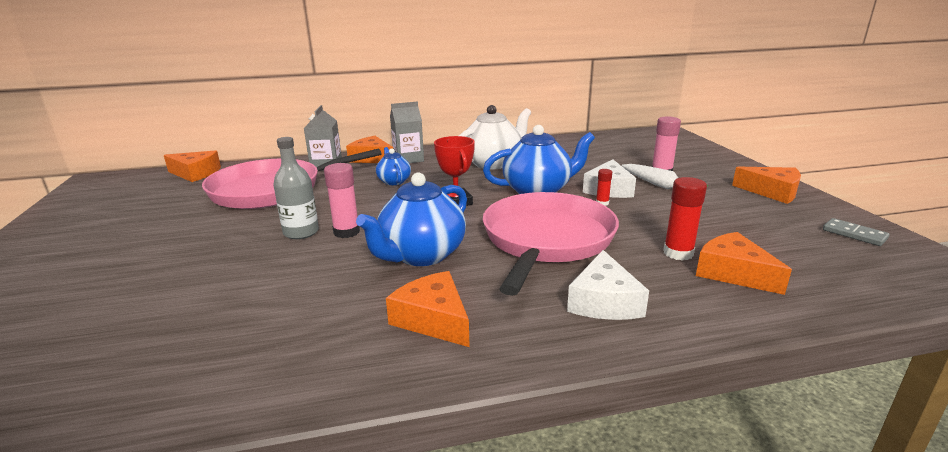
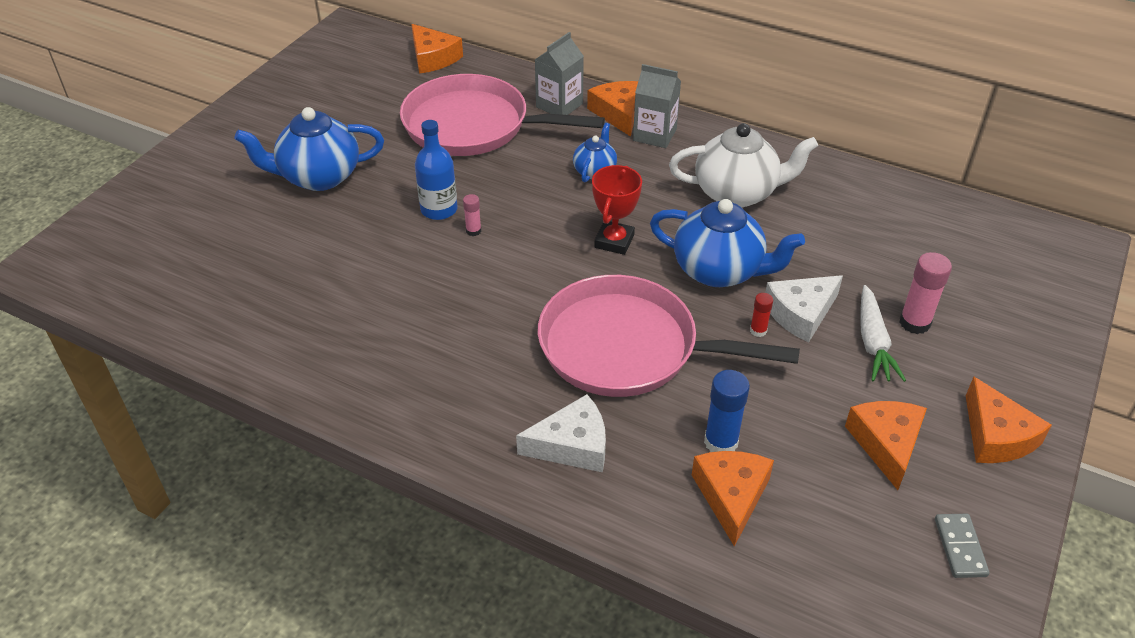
camera: 40 degrees right, 20 degrees up
(301, 232) = (439, 209): grey bottle -> blue bottle
(346, 232) = (473, 231): pink glue stick -> pink glue stick, size x0.55
(421, 255) = (499, 299): blue teapot -> blue teapot (319, 177)
(433, 319) = (430, 376): orange cheese -> orange cheese (886, 444)
(546, 240) = (626, 347): pink pan -> pink pan turned 135 degrees counterclockwise
(604, 301) = (572, 445): white cheese -> white cheese turned 150 degrees counterclockwise
(678, 253) = (721, 442): red glue stick -> blue glue stick

